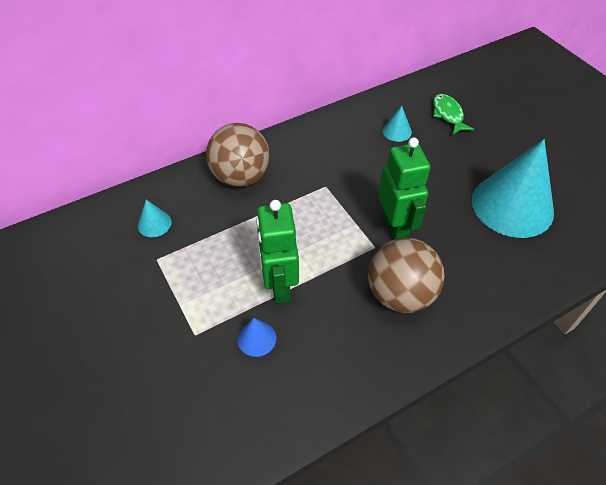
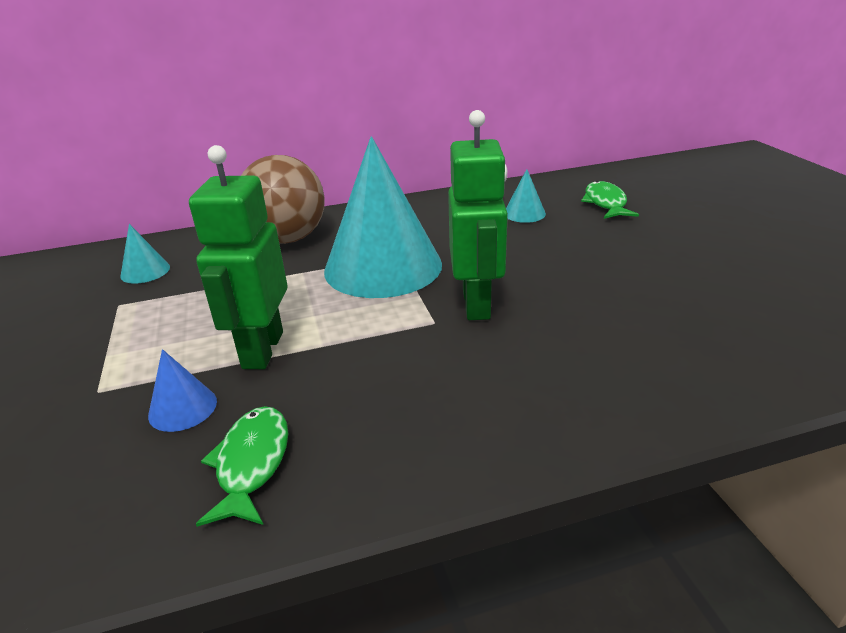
camera: 15 degrees right, 20 degrees down
(318, 369) = (252, 463): none -> green fish
(400, 294) = (447, 382): brown ball -> none
(512, 205) = (682, 297): turquoise cone -> turquoise cone (383, 267)

